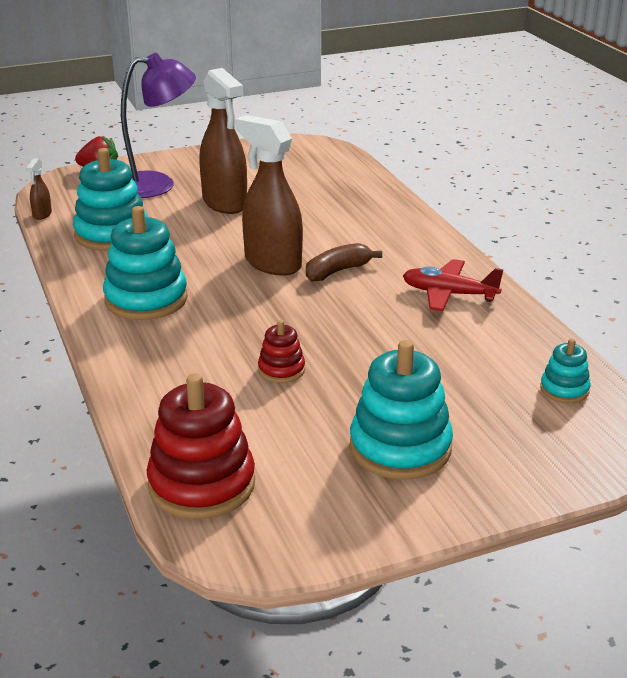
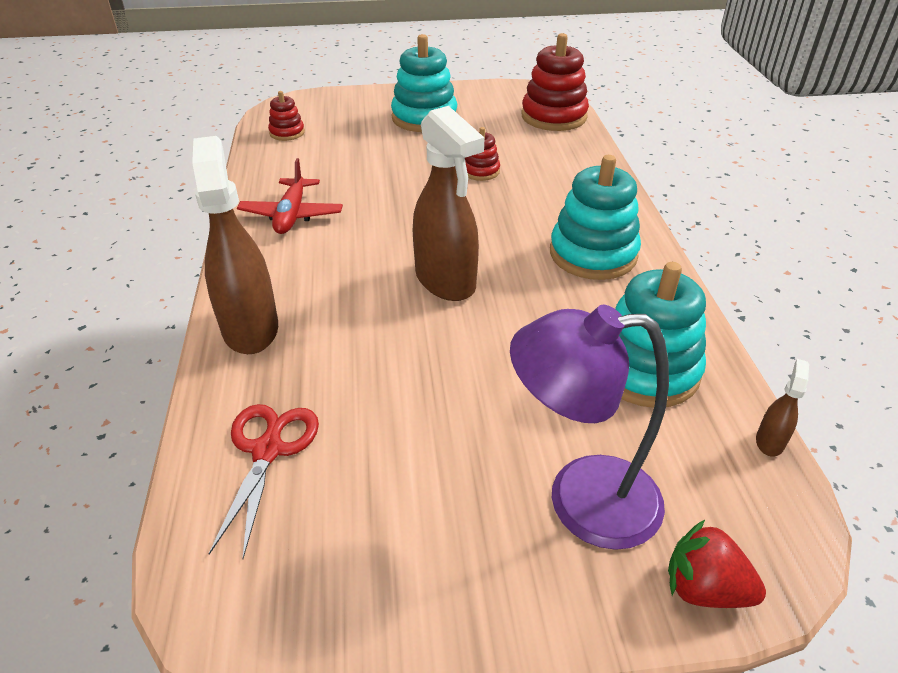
camera: 165 degrees left, 10 degrees up
(225, 203) = (472, 415): brown spray bottle -> brown spray bottle (250, 328)
(334, 180) = (268, 449): none -> red scissors
(337, 271) = (379, 259): brown banana -> none
(449, 294) = (292, 215): red plane -> red plane turned 60 degrees clockwise
(564, 389) = (287, 133): turquoise stacking toy -> red stacking toy

